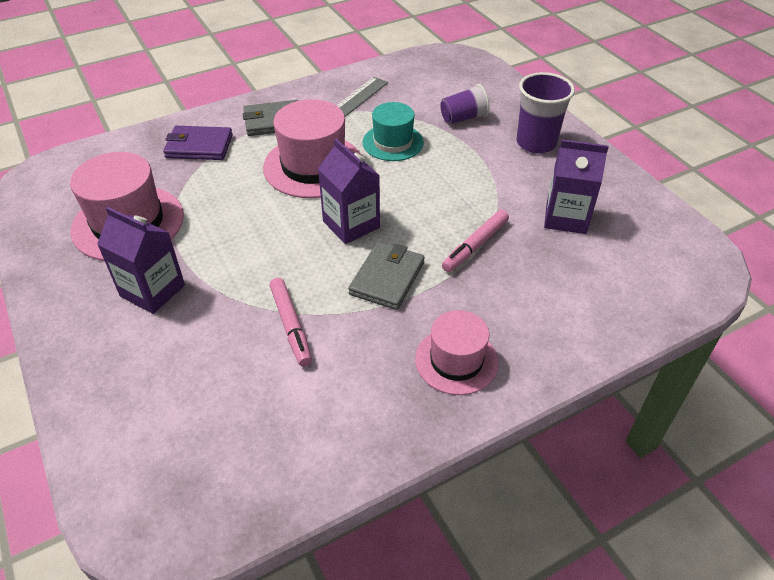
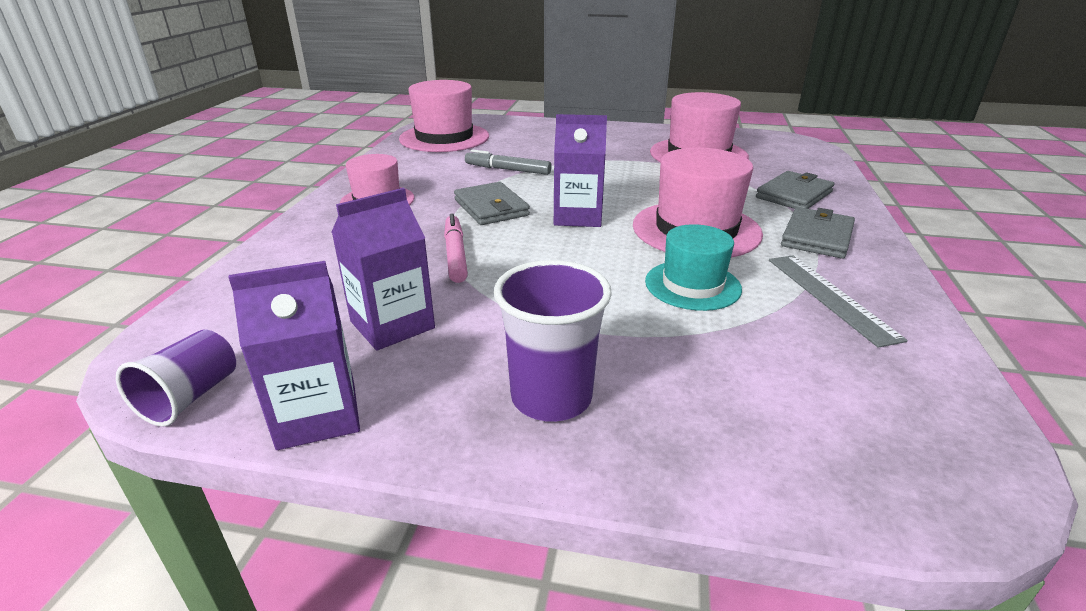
camera: 130 degrees right, 15 degrees down
(152, 290) = (609, 148): purple carton -> purple carton (317, 415)
(199, 146) = (794, 195): purple wallet -> grey wallet
(230, 467) = (444, 138): none -> pink hat
(291, 325) = (508, 170): pink marker -> grey marker
(463, 118) = (698, 366): purple cup -> purple cup (191, 397)

